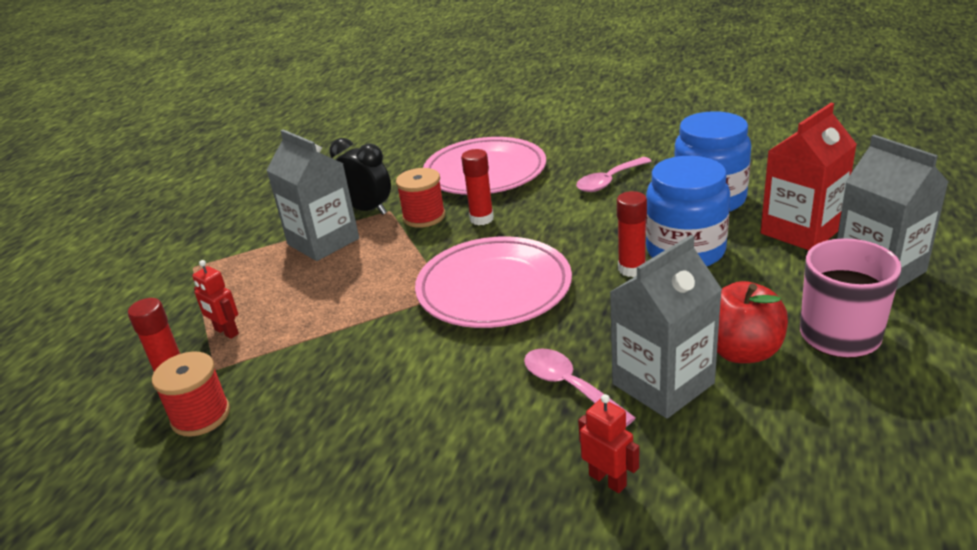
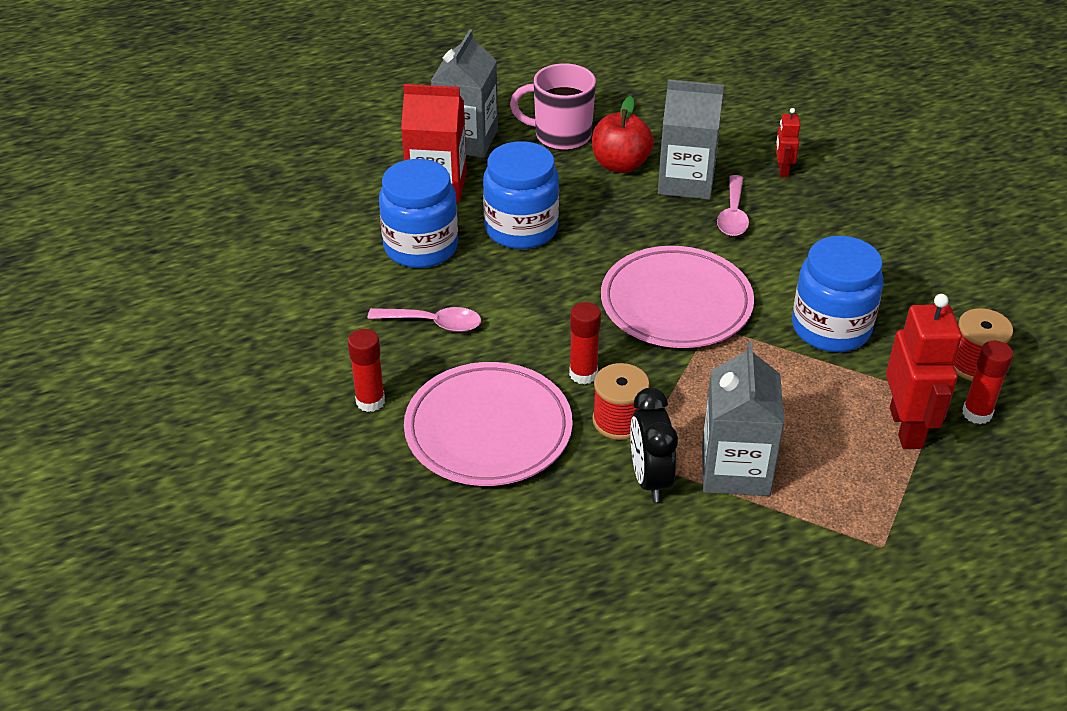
camera: 135 degrees left, 10 degrees up
(226, 332) = (906, 428): red robot -> red robot, size x1.95
(355, 356) = (831, 328): none -> blue jar
(632, 269) = (574, 245): red glue stick -> red glue stick (370, 401)

